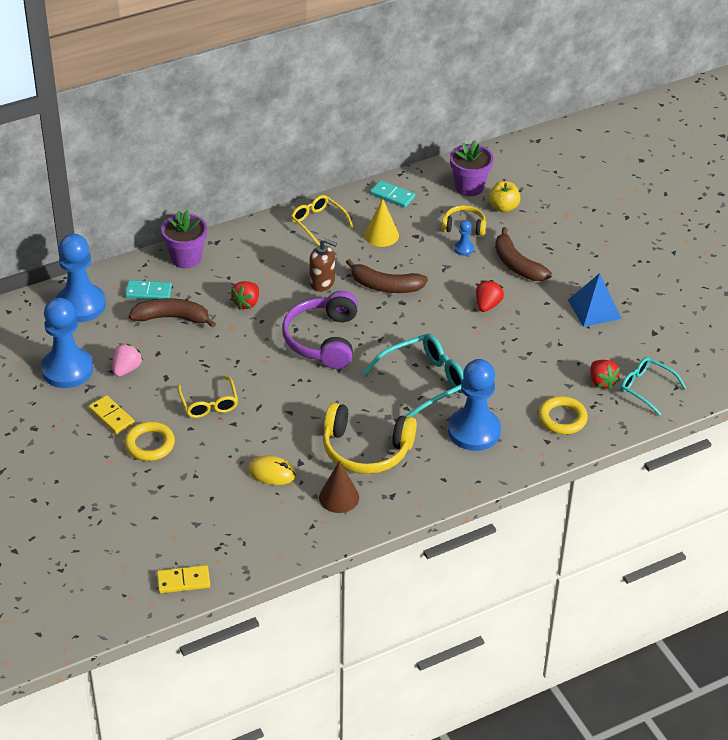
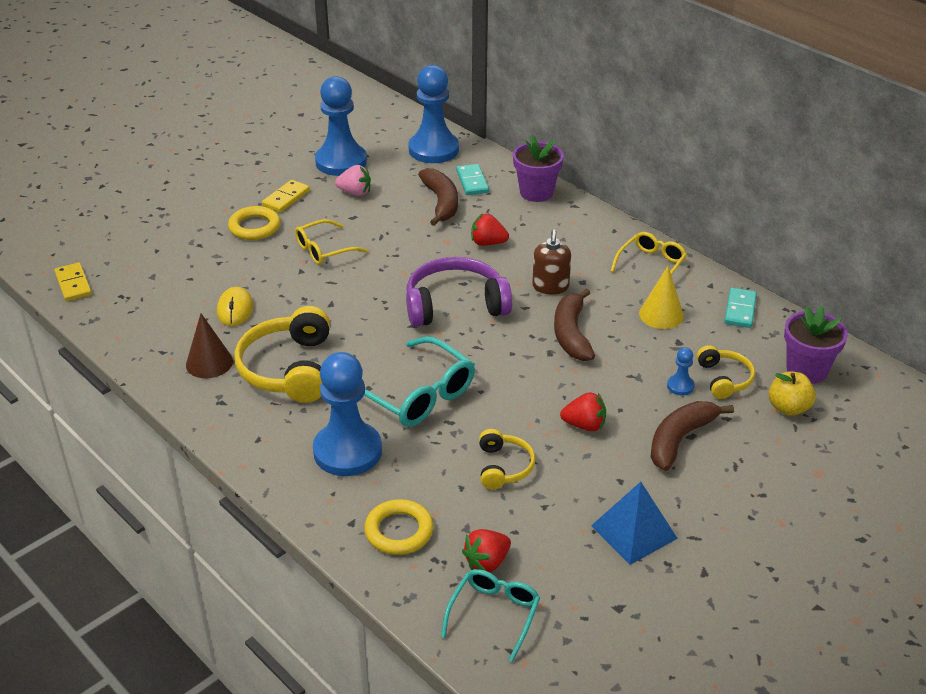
camera: 75 degrees right, 5 degrees down
(516, 354) = (503, 467): none -> yellow headphones

